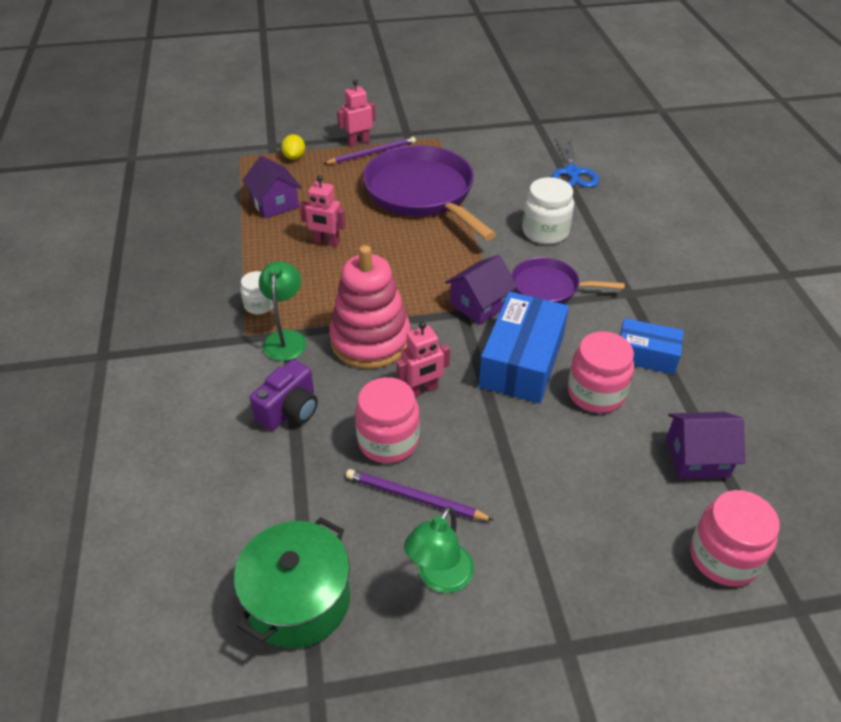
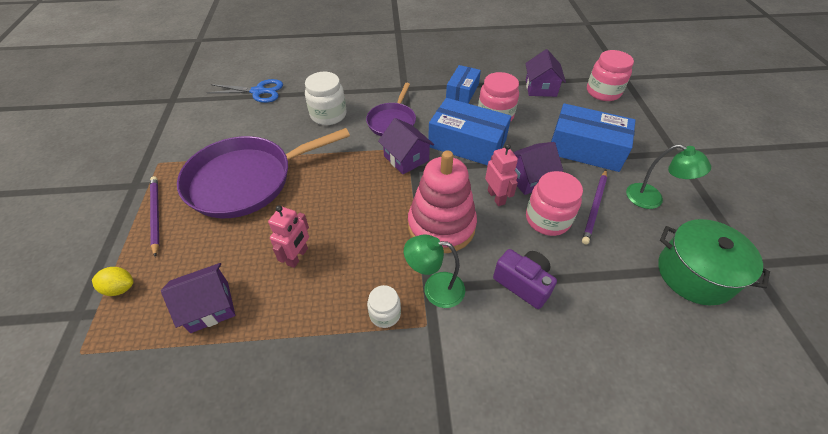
camera: 85 degrees left, 5 degrees up
(358, 142) = (126, 225): pink robot -> none
(463, 426) = (528, 178): none -> purple house
(543, 504) = (585, 149): none -> blue box

